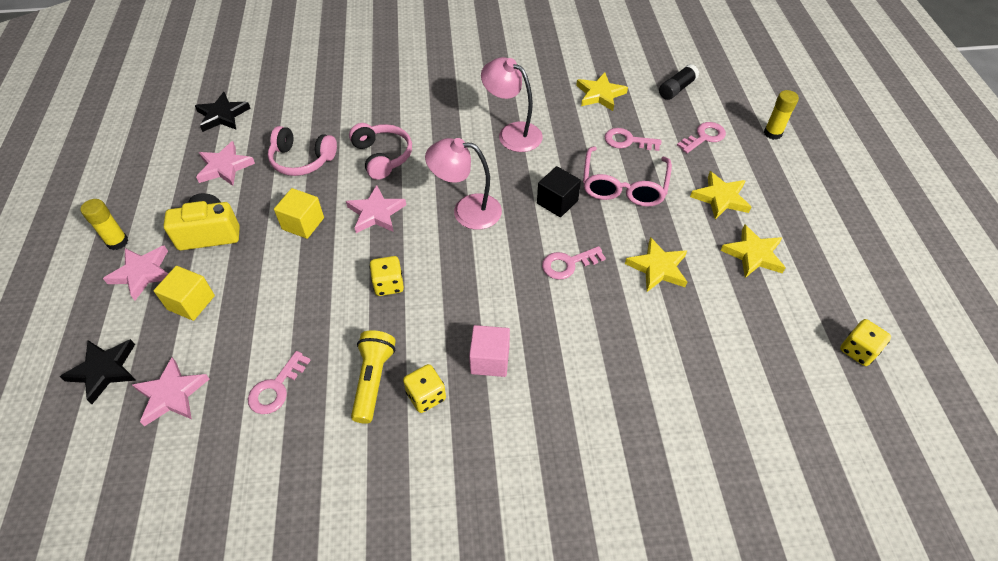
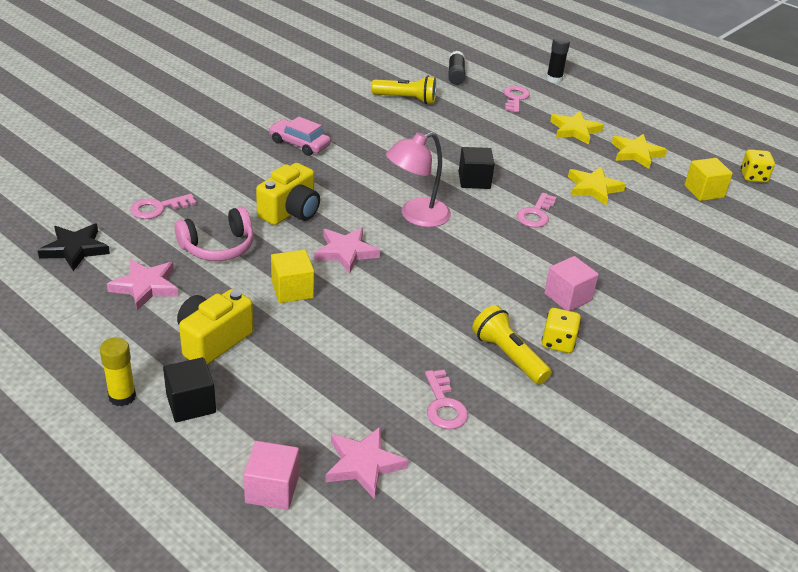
camera: 45 degrees left, 15 degrees down
(104, 370) = (272, 489): black star -> pink cube
(142, 273) = (191, 404): pink star -> black cube
(191, 302) = (277, 396): yellow cube -> yellow cube (704, 191)
(382, 156) = (290, 212): pink headphones -> yellow camera
(388, 284) = (428, 292): yellow dice -> none
(462, 99) = (299, 144): none -> pink car
(512, 133) = (376, 151): pink lamp -> none
(600, 94) = (406, 99): yellow star -> yellow flashlight
(623, 186) = (505, 150): pink glasses -> none
(627, 141) = (468, 121): pink key -> pink key (158, 208)
(772, 133) = (554, 79): yellow glue stick -> black glue stick

